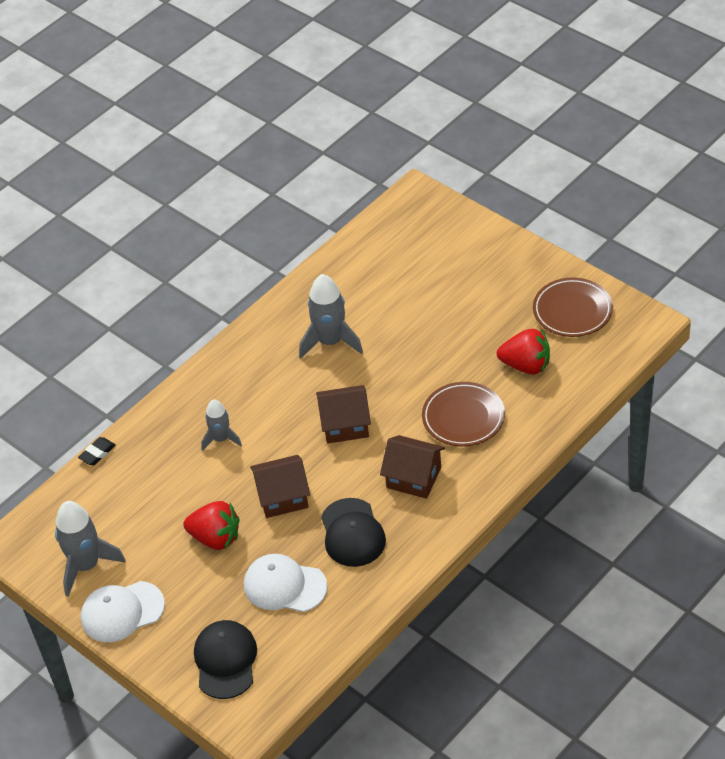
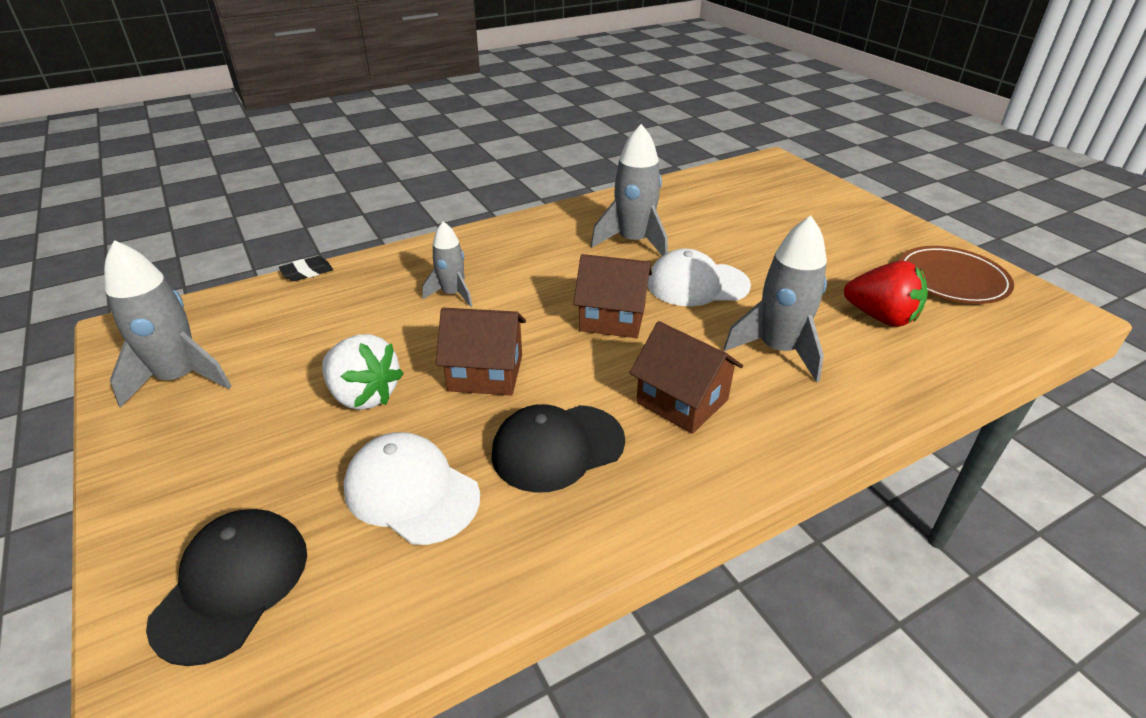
camera: 15 degrees right, 10 degrees down
(122, 612) = (162, 450): white cap -> white cap (697, 284)
(215, 538) = (364, 395): red strawberry -> white strawberry
(352, 533) = (557, 447): black cap -> black cap turned 60 degrees clockwise
(463, 417) = (778, 350): brown plate -> grey rocket

